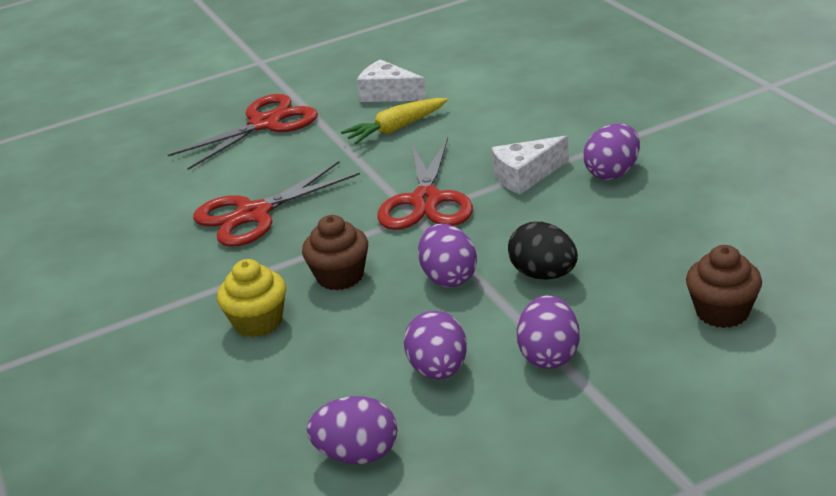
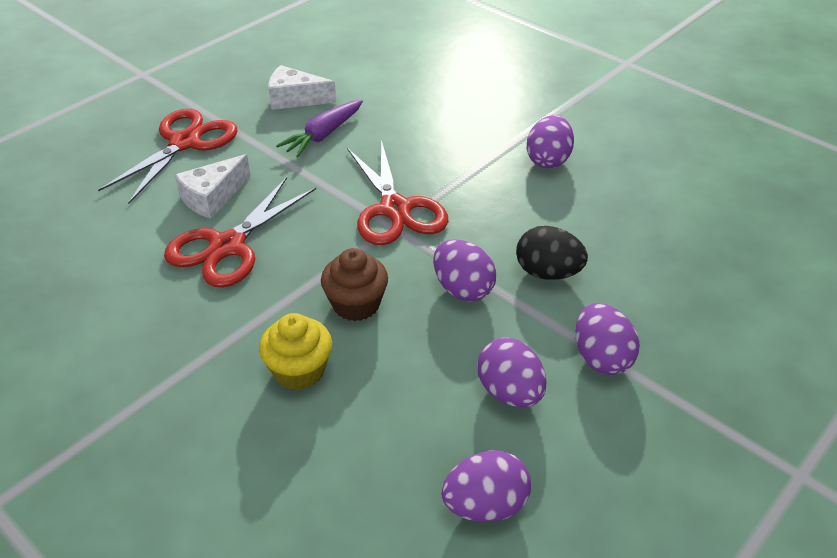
camera: 25 degrees left, 10 degrees up
(396, 129) = (323, 135): yellow carrot -> purple carrot
(526, 176) = (473, 172): white cheese -> white cheese (212, 197)
(722, 312) = (719, 287): brown cupcake -> none

